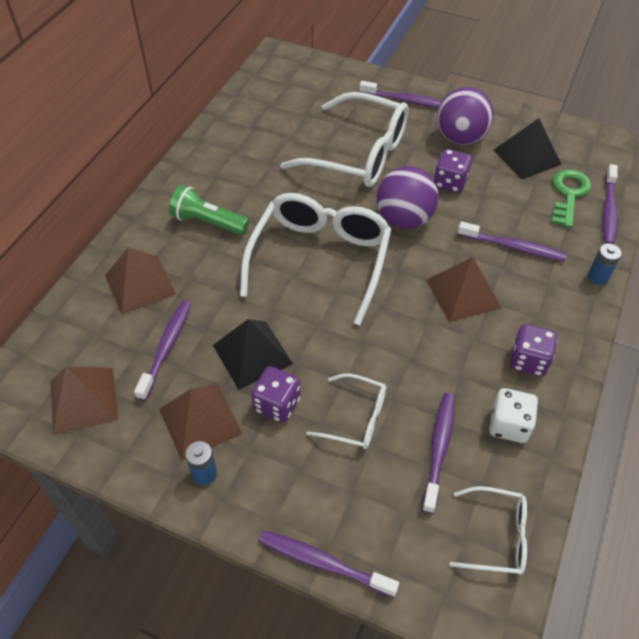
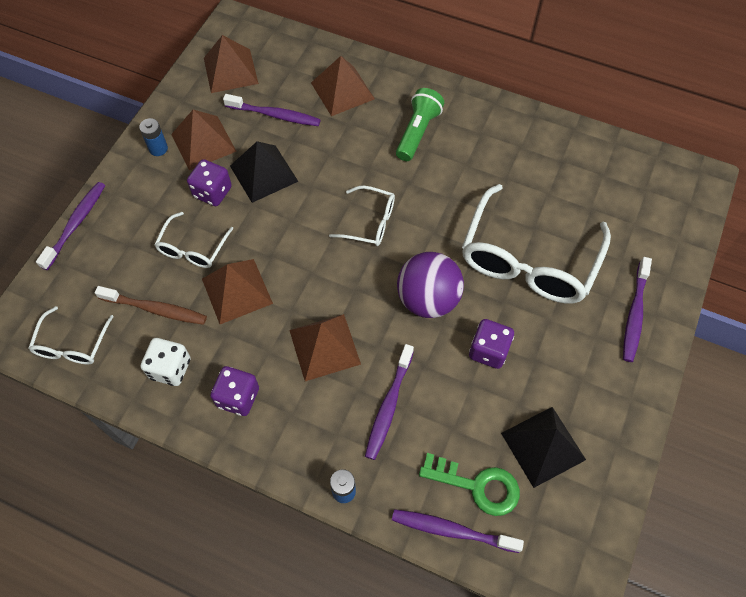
camera: 90 degrees right, 10 degrees up
(320, 260) = (369, 222): white glasses -> white glasses, size x0.50
(408, 370) = (237, 291): none -> brown pyramid
(439, 449) = (155, 309): purple toothbrush -> brown toothbrush
(460, 138) = (570, 371): purple ball -> none

